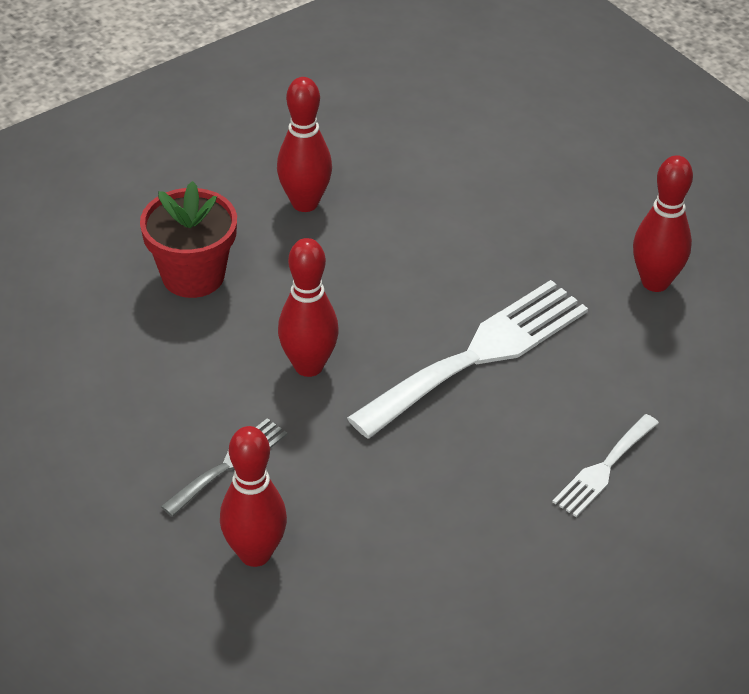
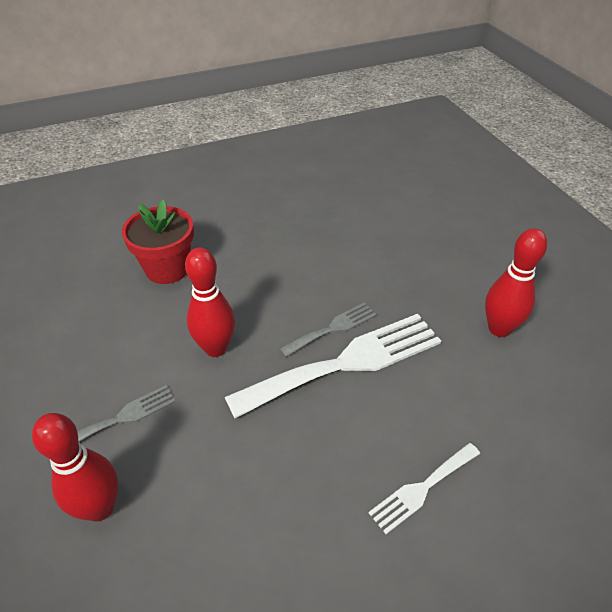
camera: 15 degrees right, 0 degrees up
(305, 203) = (263, 233): red bowling pin -> none
(448, 316) = (333, 328): none -> grey fork

